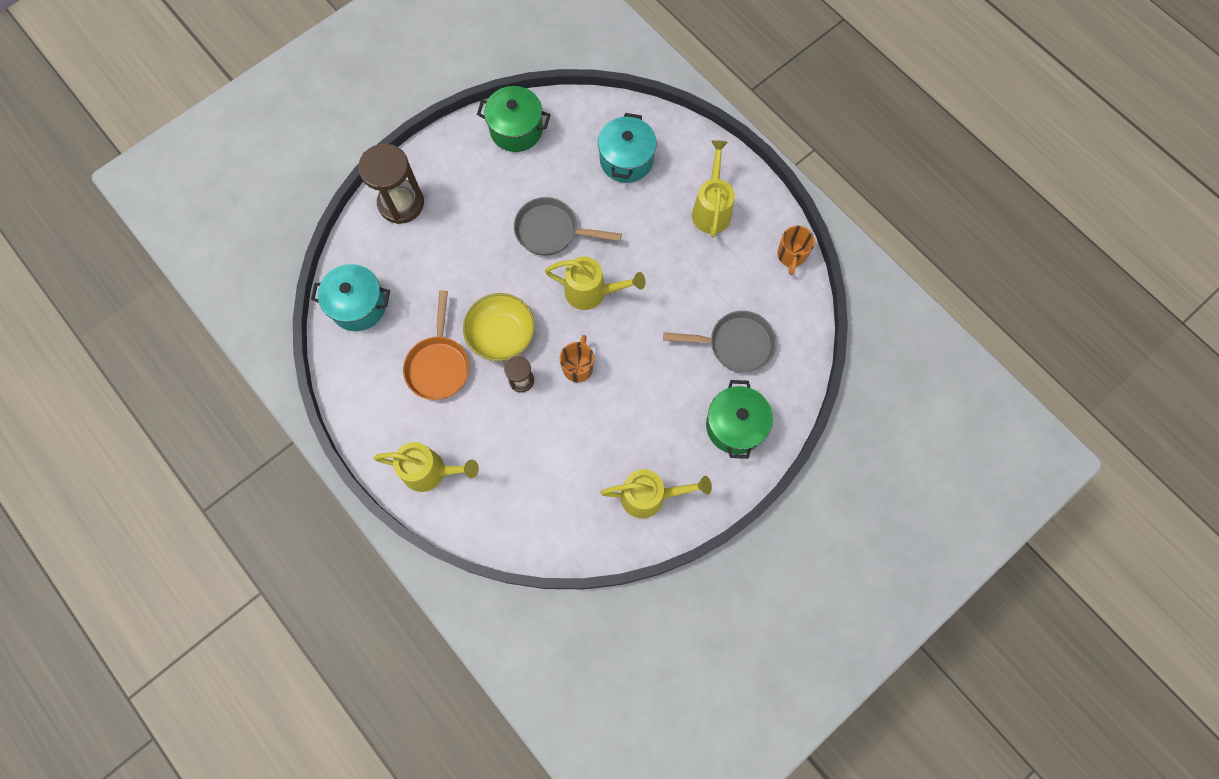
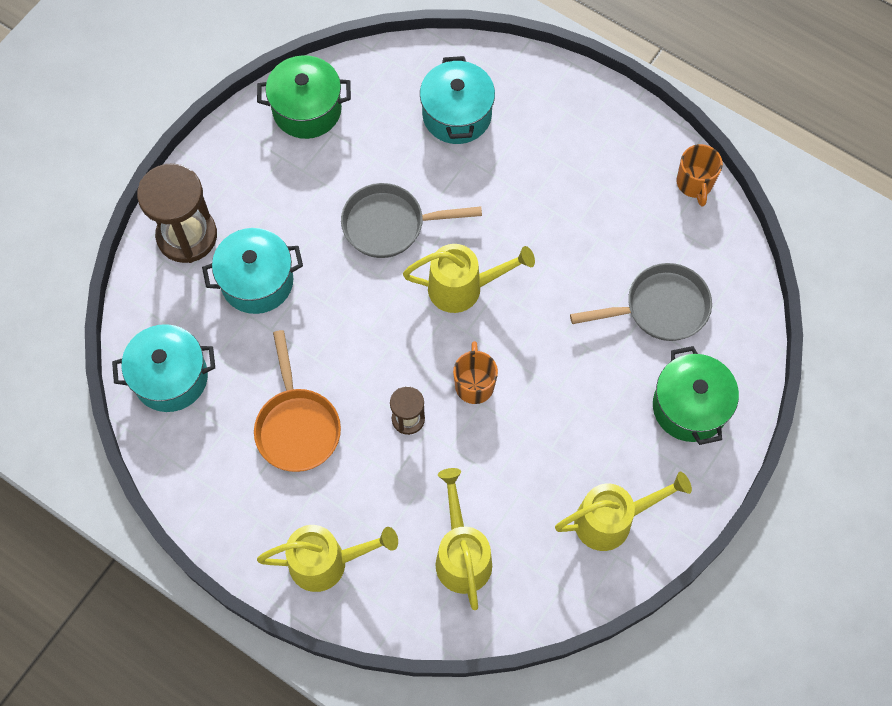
camera: 15 degrees left, 5 degrees down
(442, 250) = (257, 281): none -> turquoise pot
(501, 334) = (365, 368): yellow bowl -> none
(711, 209) = (580, 150): yellow watering can -> yellow watering can (462, 555)

